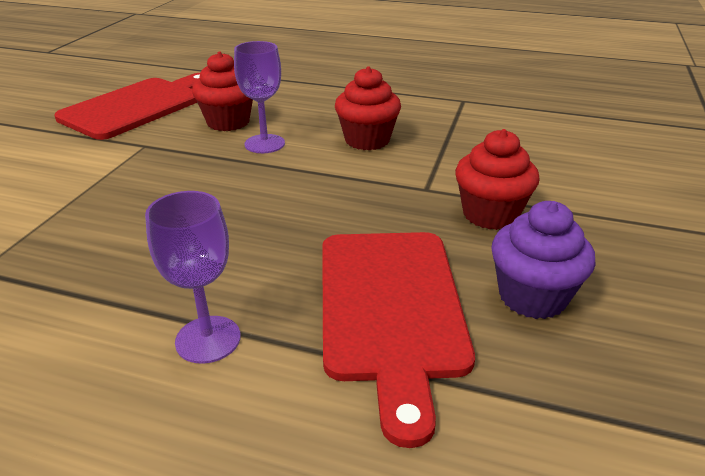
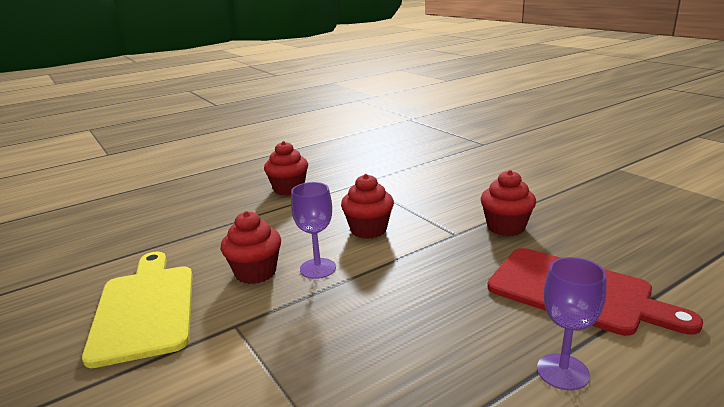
camera: 50 degrees left, 10 degrees down
(137, 106) = (145, 308): red cutting board -> yellow cutting board
(393, 77) = (289, 189): none -> red cupcake
(532, 297) = (594, 247): purple cupcake -> none

